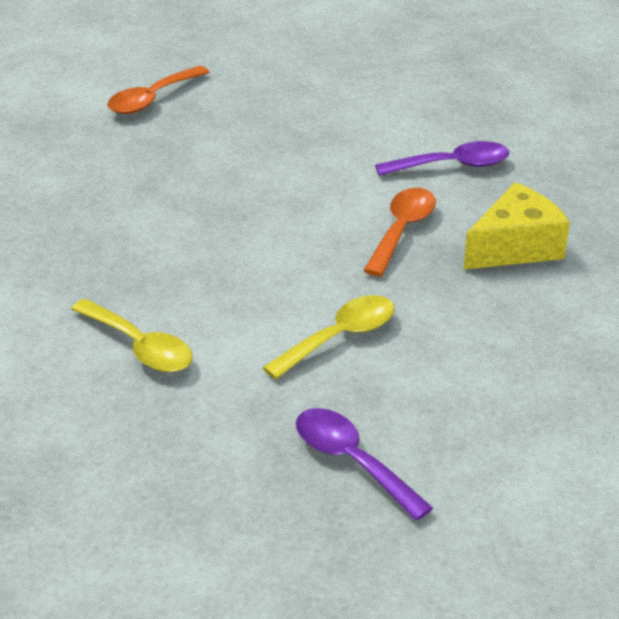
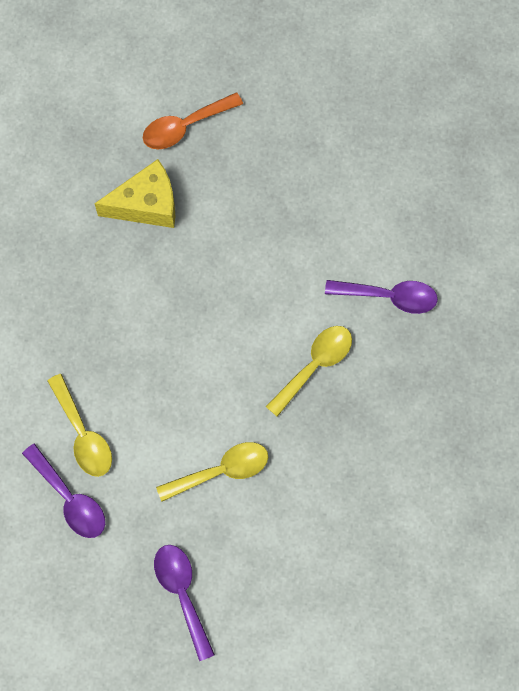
camera: 20 degrees right, 35 degrees up
(148, 408) = (69, 498): none -> purple spoon
(402, 230) = (315, 366): orange spoon -> yellow spoon
(515, 247) = (390, 414): yellow cheese -> yellow cheese (146, 204)

